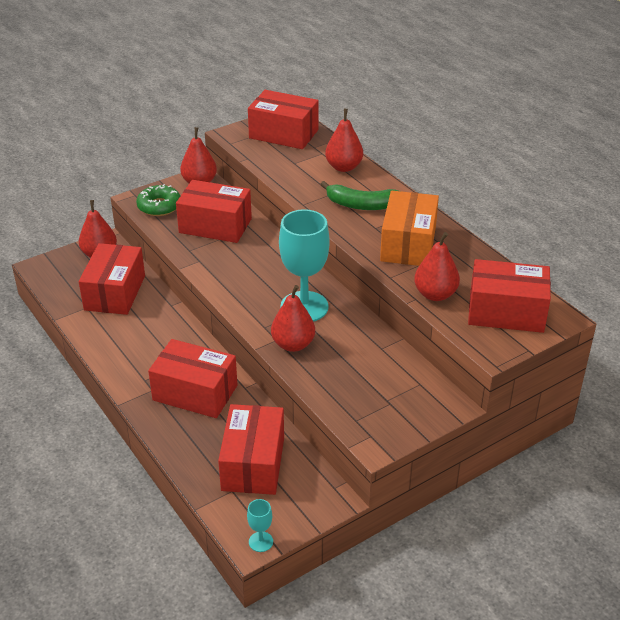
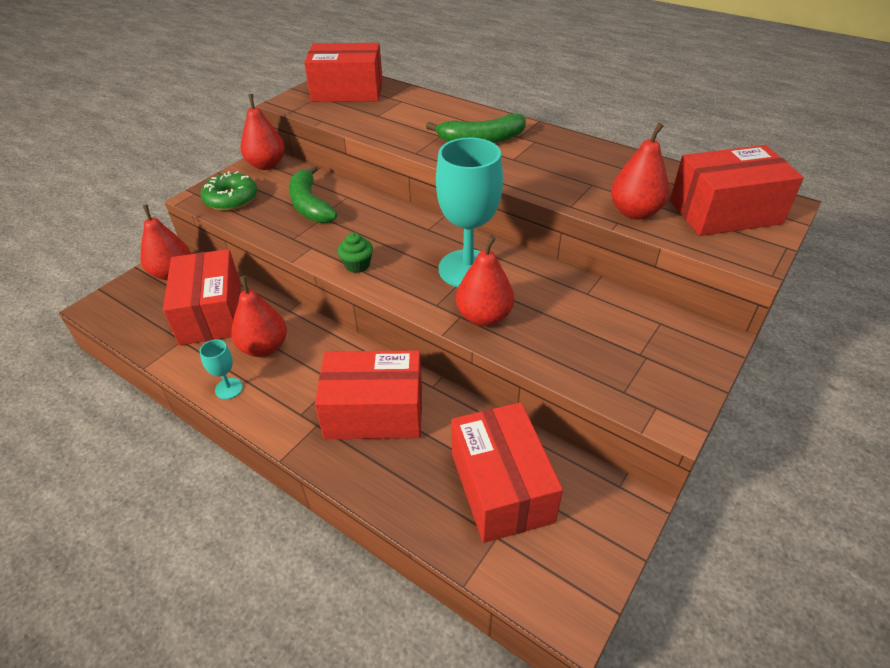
camera: 20 degrees left, 5 degrees up
(215, 225) = (310, 205): red box -> green banana
(225, 283) = (357, 265): none -> green cupcake
(261, 542) = (580, 605): turquoise goblet -> turquoise goblet (229, 388)
(344, 167) = (434, 109): red pear -> red pear (264, 347)
(408, 244) = (561, 167): orange box -> none

